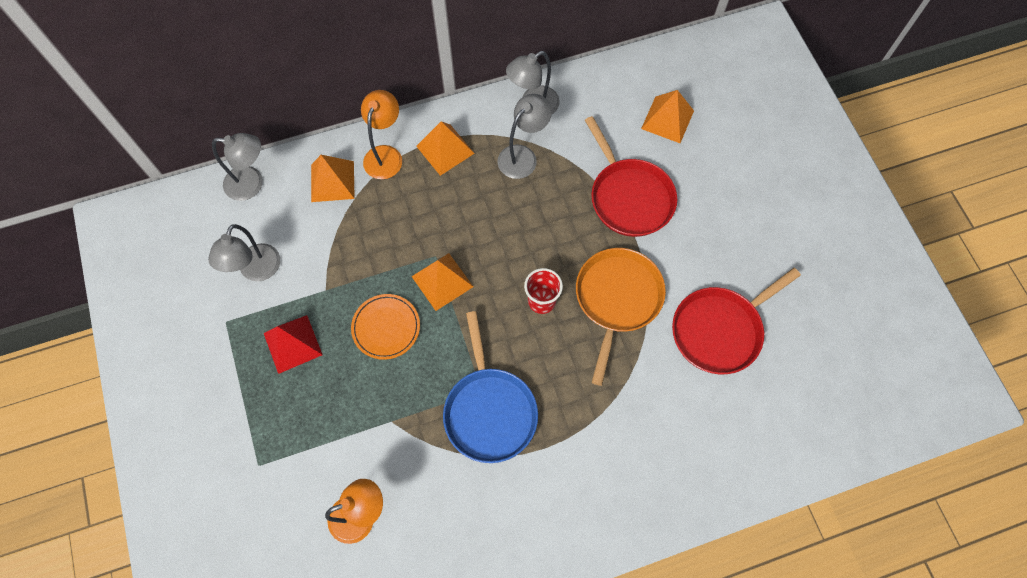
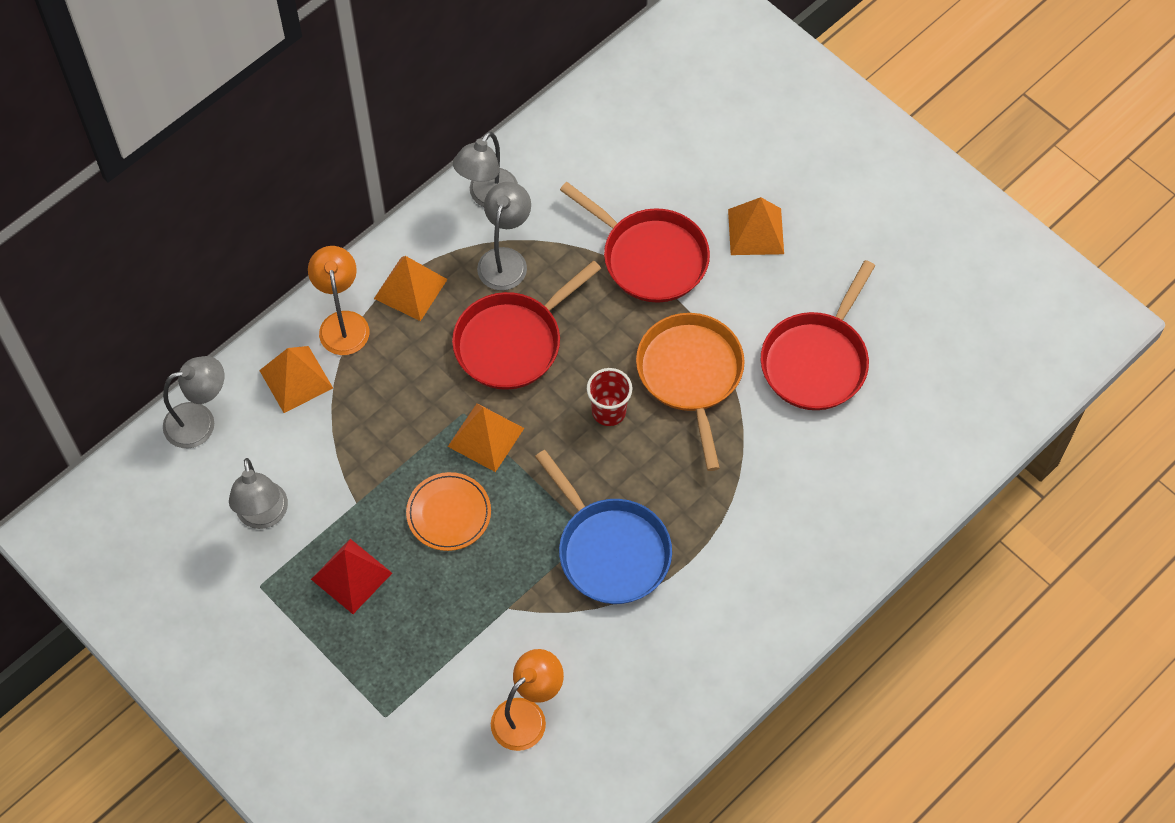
camera: 25 degrees left, 5 degrees down
(497, 219) = (512, 342): none -> red pan
(667, 119) = (651, 151): orange pyramid -> orange pyramid (755, 231)

